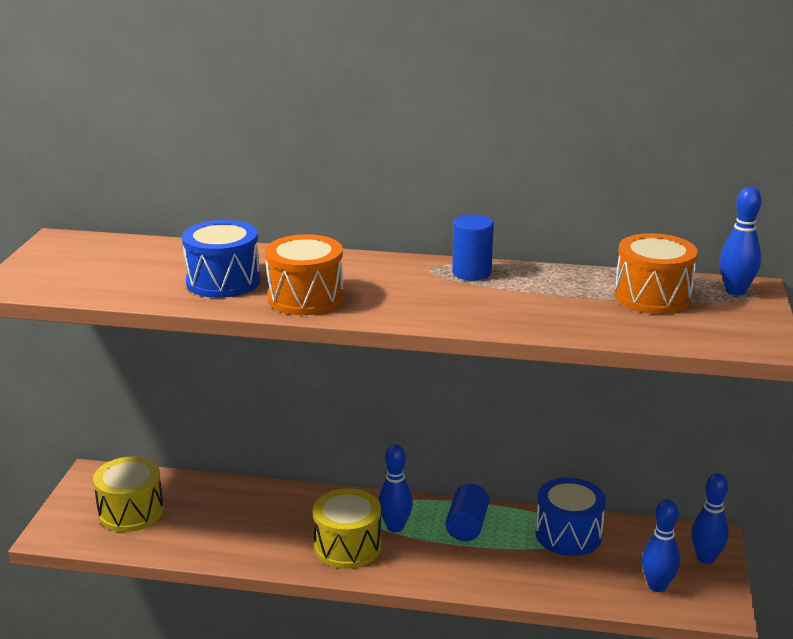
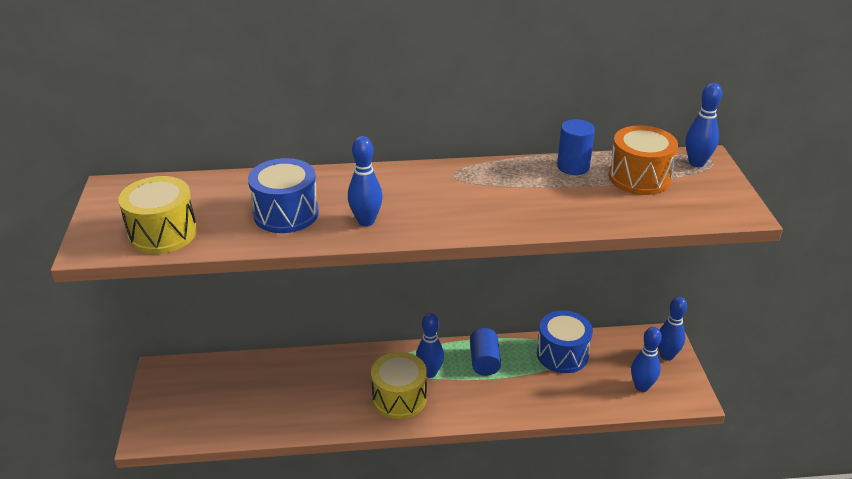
camera: 15 degrees left, 10 degrees up
(131, 512) = (208, 400): yellow drum -> yellow drum (163, 233)
(305, 298) = (366, 221): orange drum -> blue bowling pin
(471, 272) = (489, 173): blue cylinder -> blue cylinder (573, 167)

